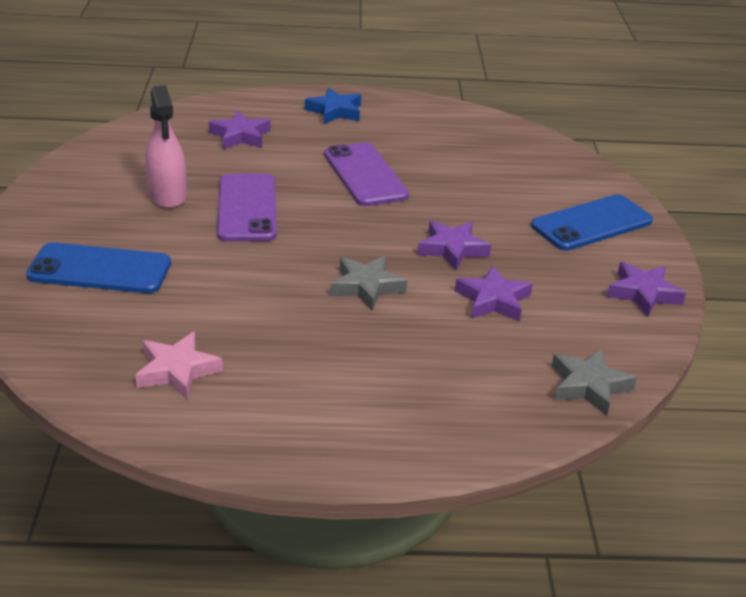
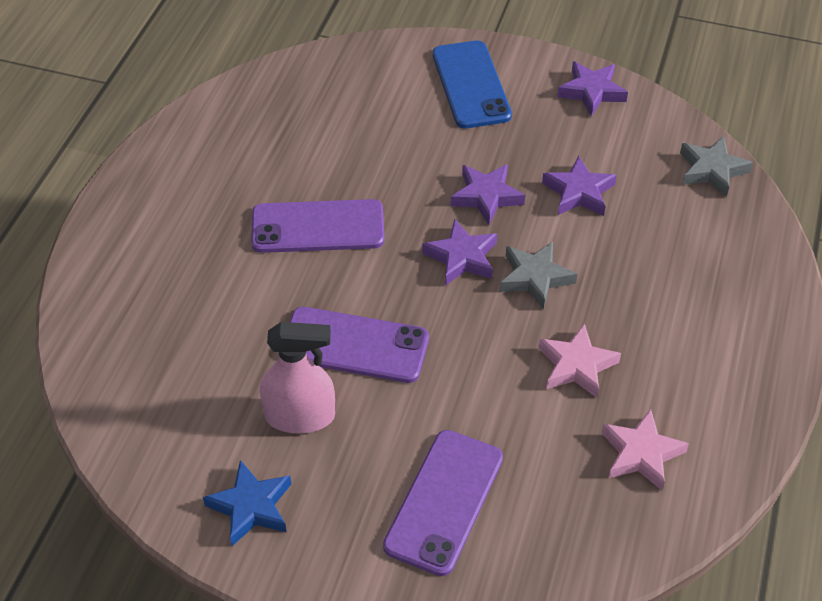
camera: 70 degrees left, 15 degrees up
(100, 269) = (444, 501): blue phone -> purple phone
(240, 136) = (178, 321): purple star -> purple star (462, 257)
(270, 322) = (576, 365): none -> pink star
(335, 111) = (153, 218): blue star -> blue star (251, 507)

